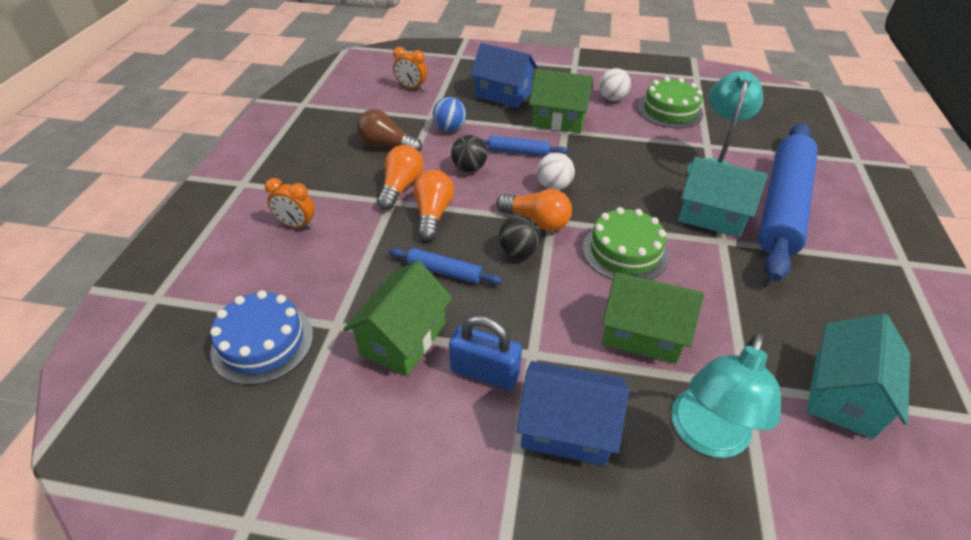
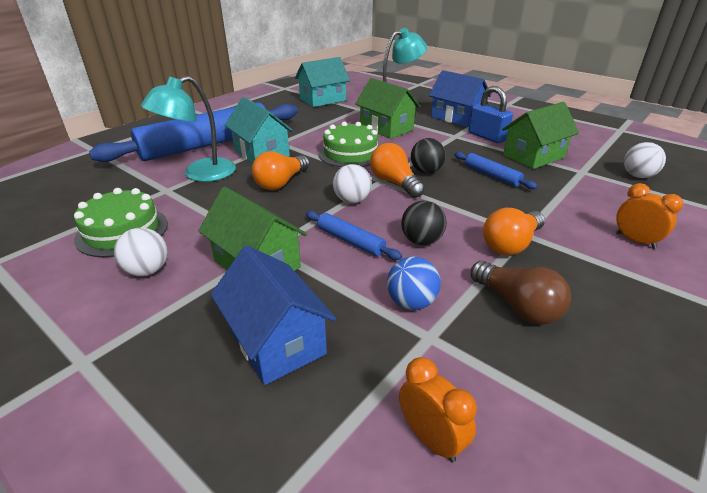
camera: 150 degrees left, 10 degrees down
(263, 342) = (637, 176): blue cake -> white ball
(433, 214) = (484, 211): orange light bulb -> orange light bulb (281, 183)

